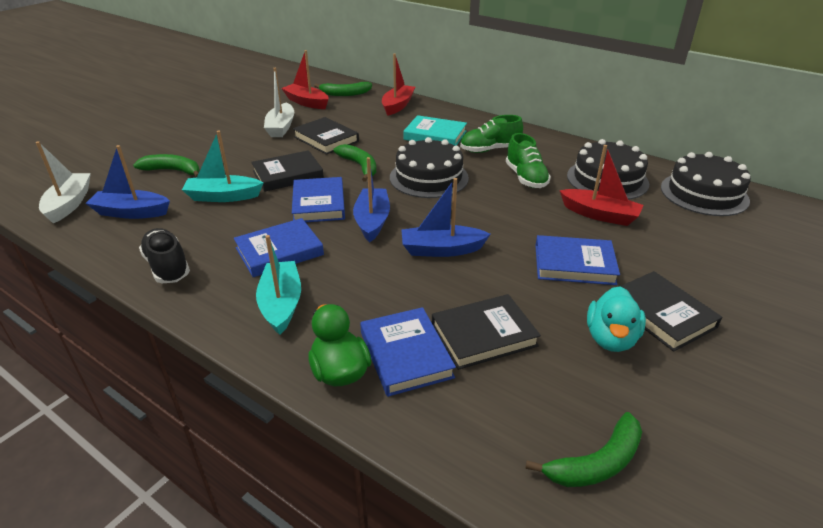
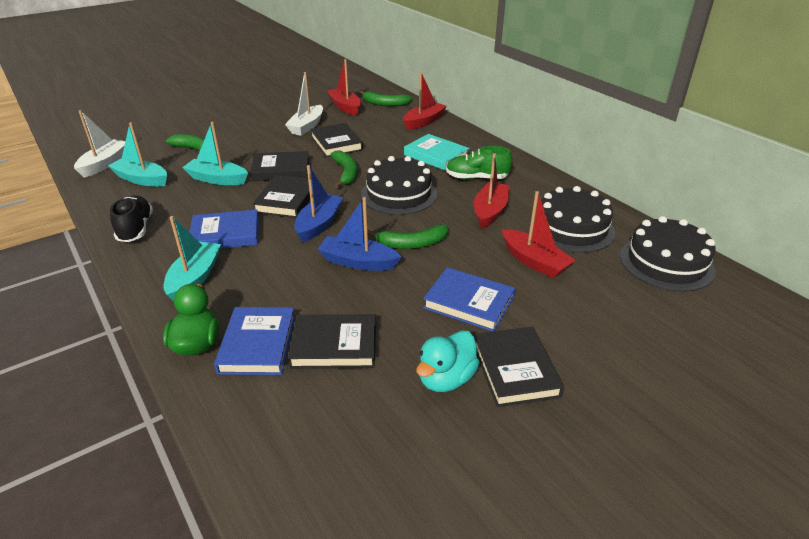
camera: 20 degrees right, 0 degrees up
(131, 212) = (141, 179): blue boat -> turquoise boat
(319, 204) = (287, 200): blue book -> black book
(526, 178) = (490, 211): green shoe -> red boat
(596, 463) = (342, 481): green banana -> green banana (412, 244)

